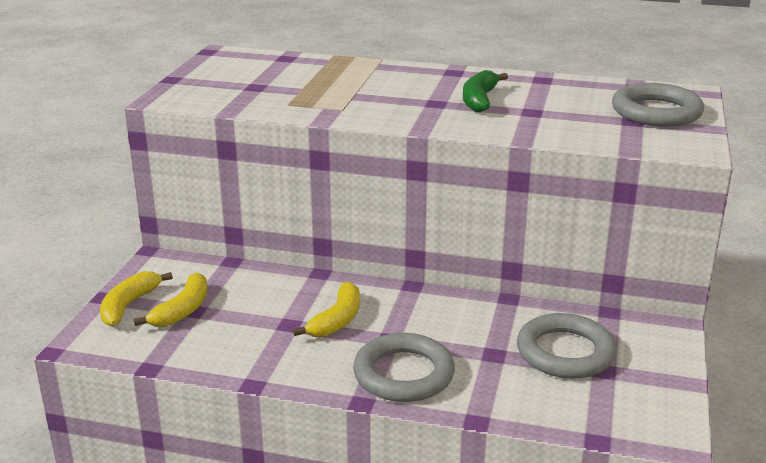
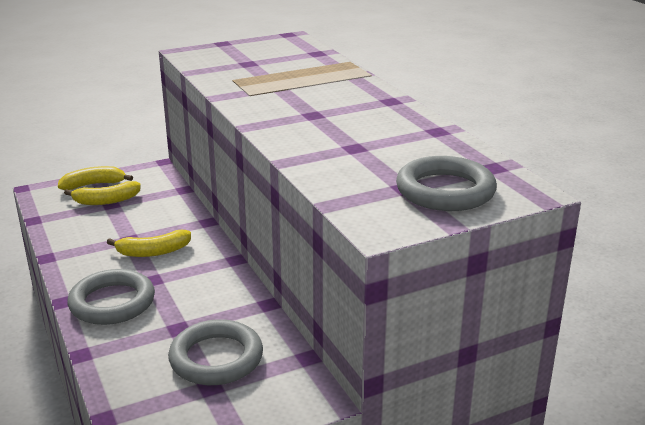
camera: 50 degrees right, 0 degrees up
(479, 100) = (345, 124): green banana -> none

